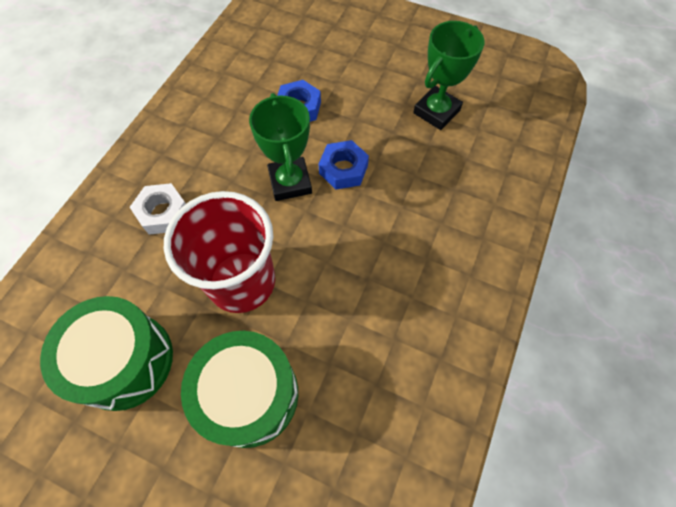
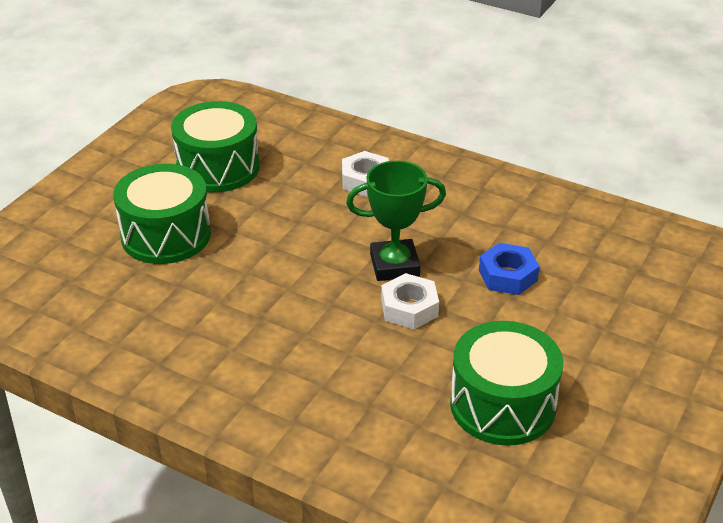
camera: 95 degrees right, 25 degrees down
(242, 282) = (277, 231): red cup -> none
(343, 169) = (409, 308): blue nut -> white nut
(436, 112) = (502, 405): green trophy -> green drum

